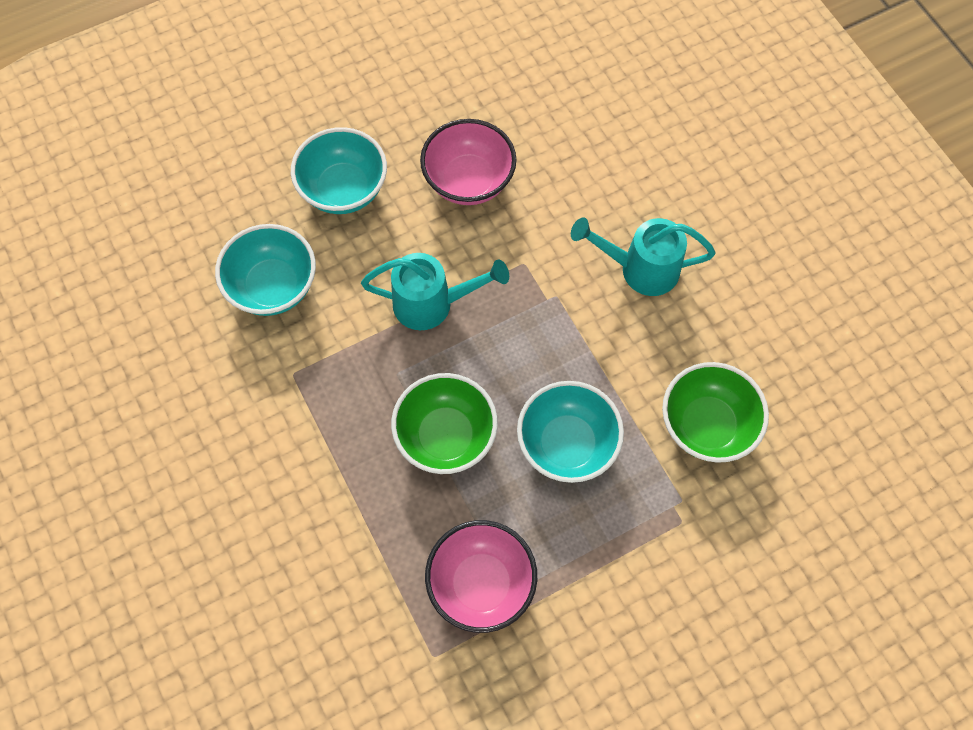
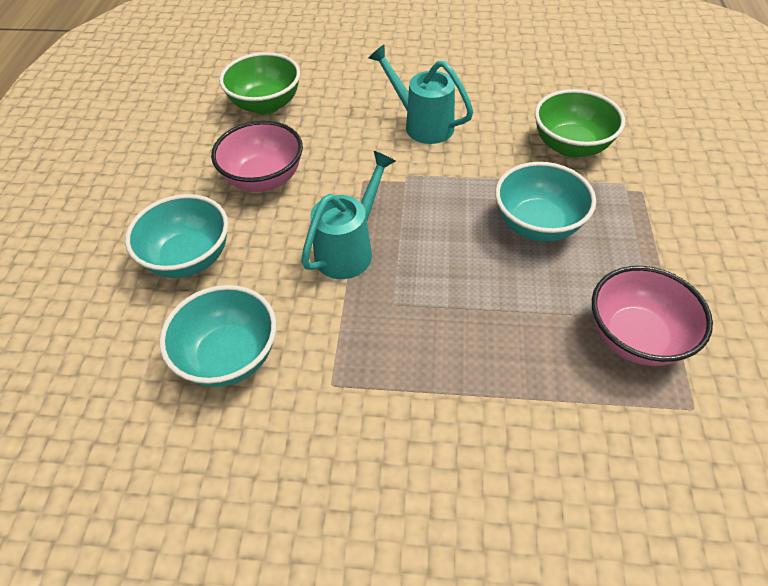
camera: 55 degrees left, 15 degrees down
(446, 436) = (479, 297): green bowl -> green bowl (266, 105)
(640, 269) = (422, 124): turquoise watering can -> turquoise watering can turned 90 degrees clockwise

